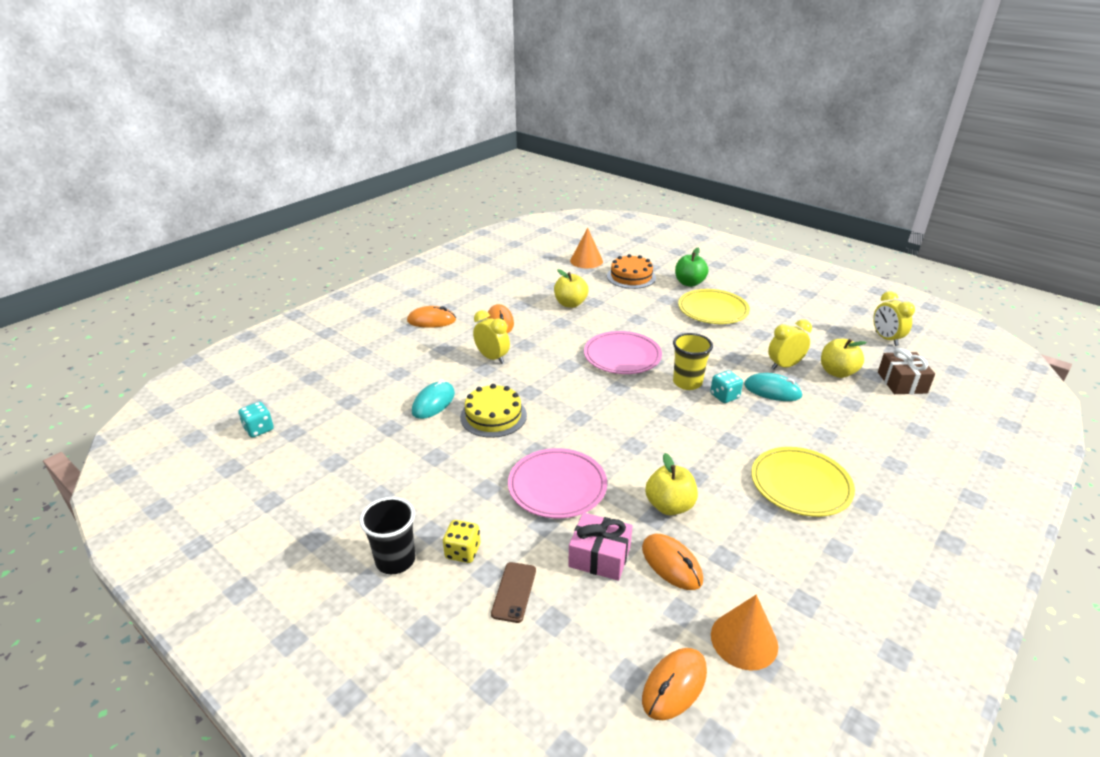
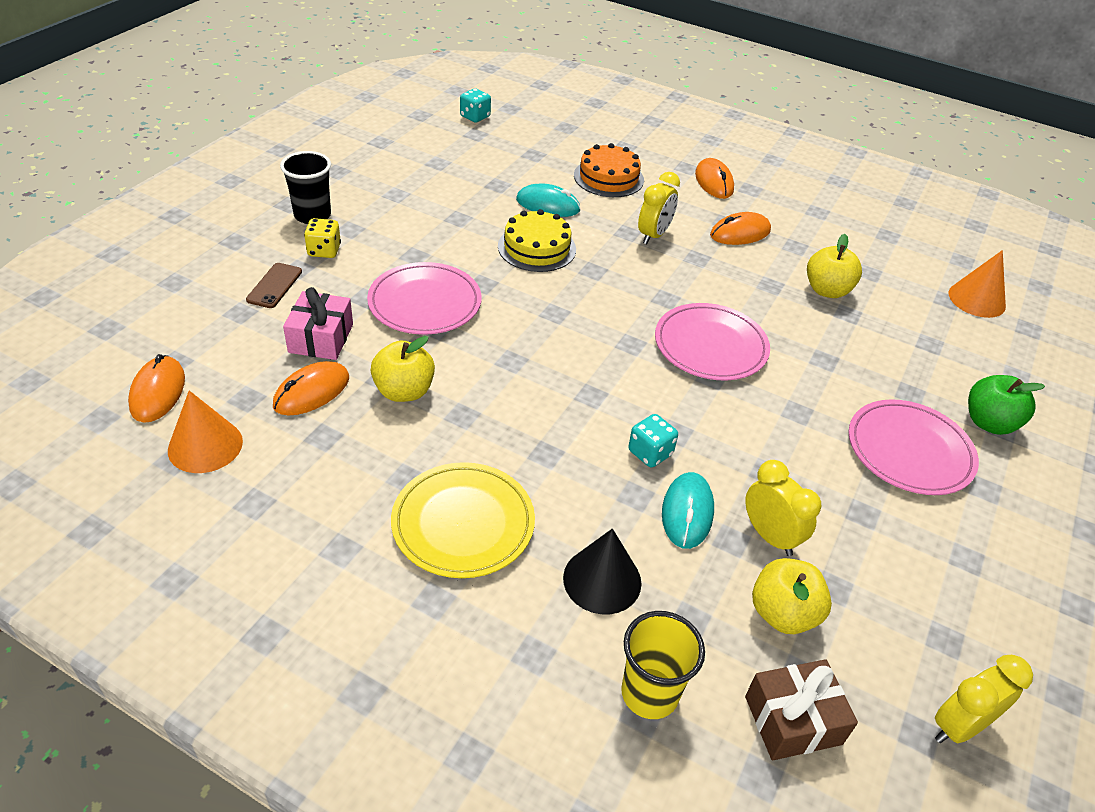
camera: 75 degrees right, 10 degrees up
(514, 592) = (274, 286): brown phone -> brown phone turned 75 degrees counterclockwise
(631, 277) = (959, 351): orange cake -> orange cake (608, 177)
(674, 685) = (158, 392): orange mouse -> orange mouse turned 60 degrees clockwise
(687, 382) = (670, 413): yellow cup -> yellow cup (649, 693)
(713, 310) = (909, 451): yellow plate -> pink plate
(832, 430) = (602, 580): none -> black cone

